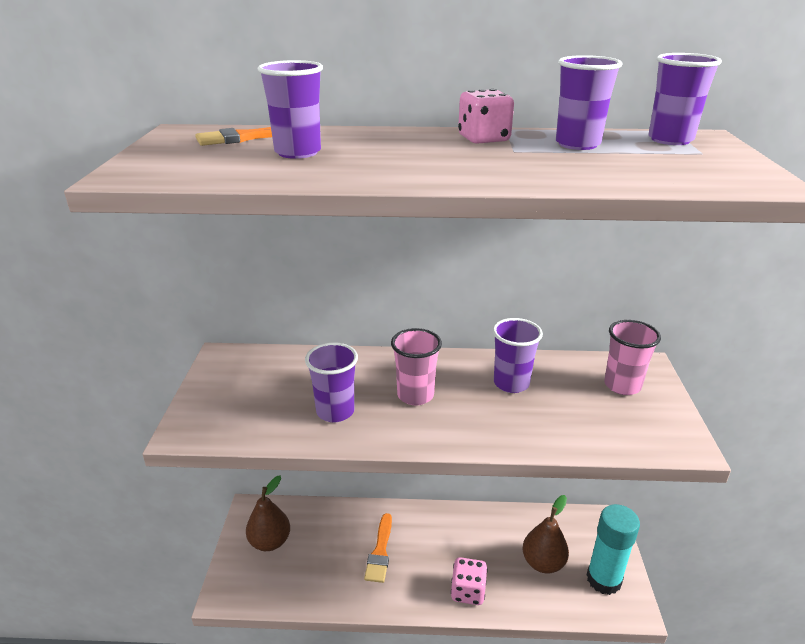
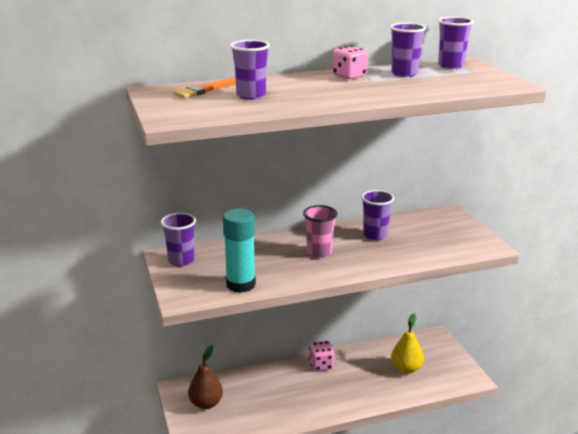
camera: 20 degrees left, 5 degrees down
(335, 411) = (274, 270): purple cup -> purple cup (181, 261)
(380, 551) = (292, 389): orange brush -> none
(468, 591) = (365, 396): pink dice -> pink dice (321, 365)
(543, 563) = (406, 369): brown pear -> yellow pear
(603, 579) = (448, 368): turquoise glue stick -> turquoise glue stick (240, 284)
(622, 385) = (442, 224): pink cup -> none

